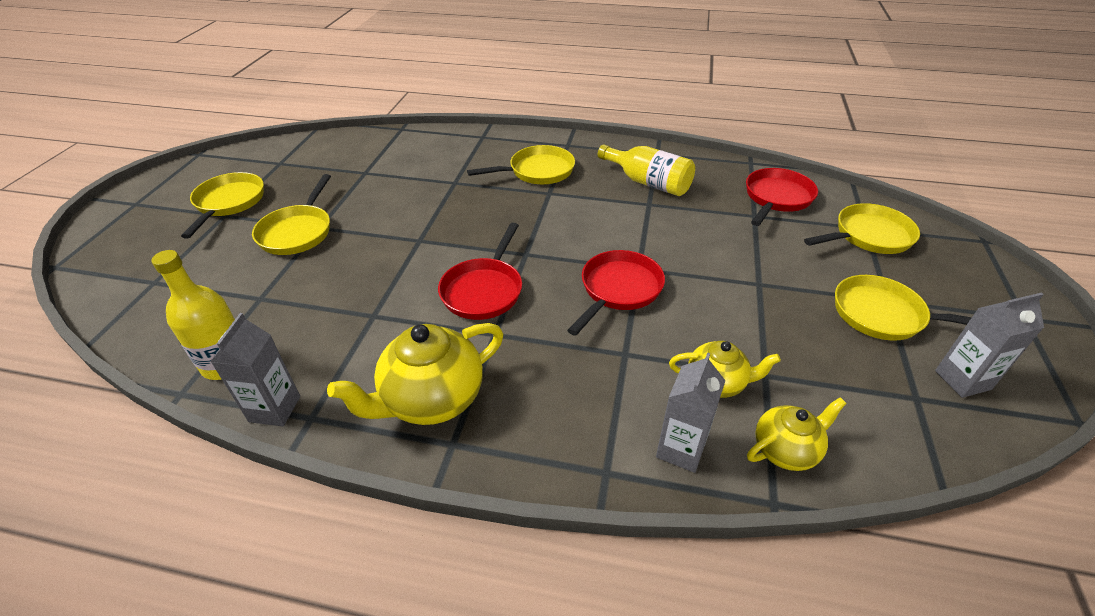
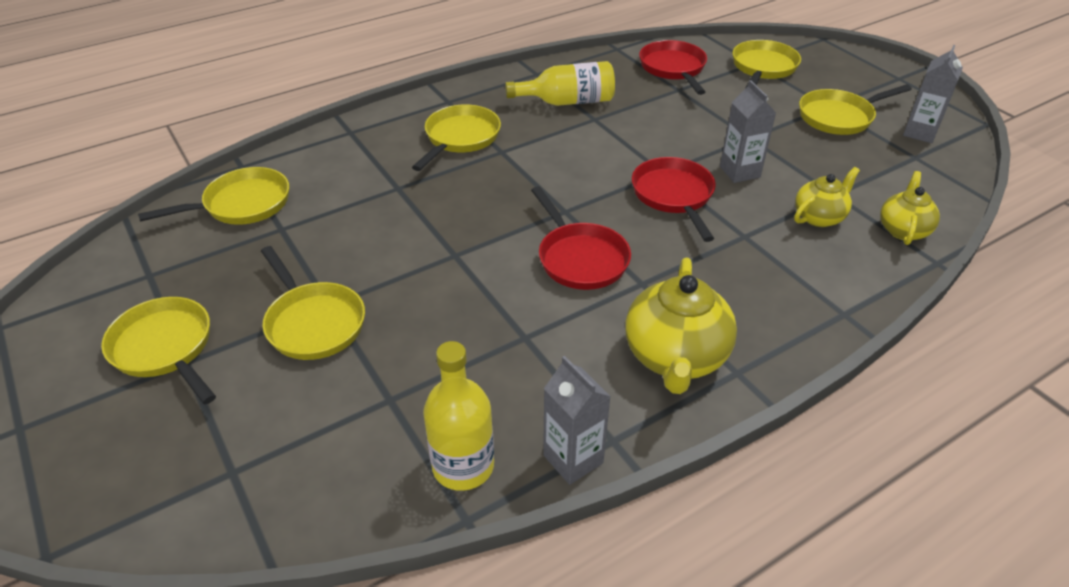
camera: 45 degrees left, 0 degrees up
(369, 149) = (242, 204): none -> yellow pan
(681, 449) = (859, 269): grey carton -> grey carton (739, 172)

